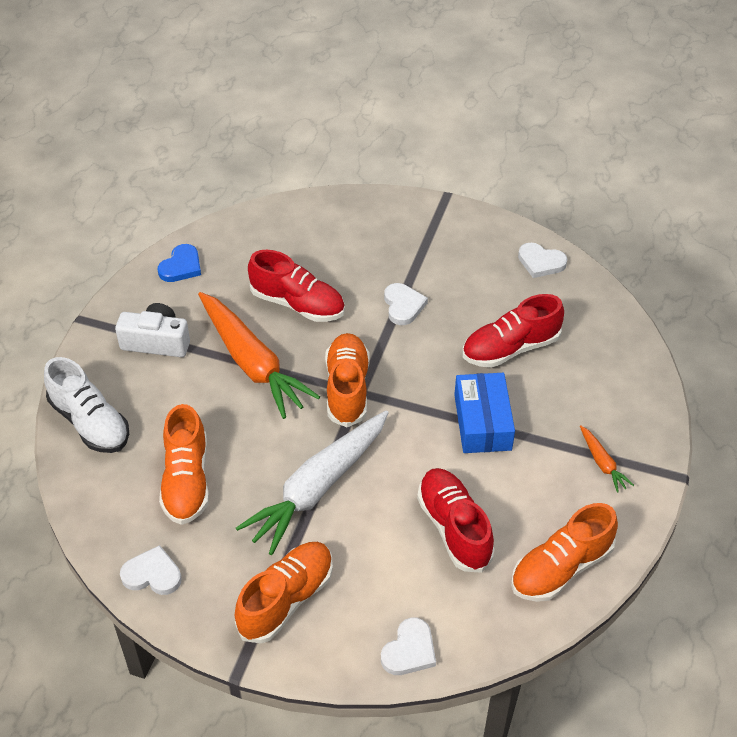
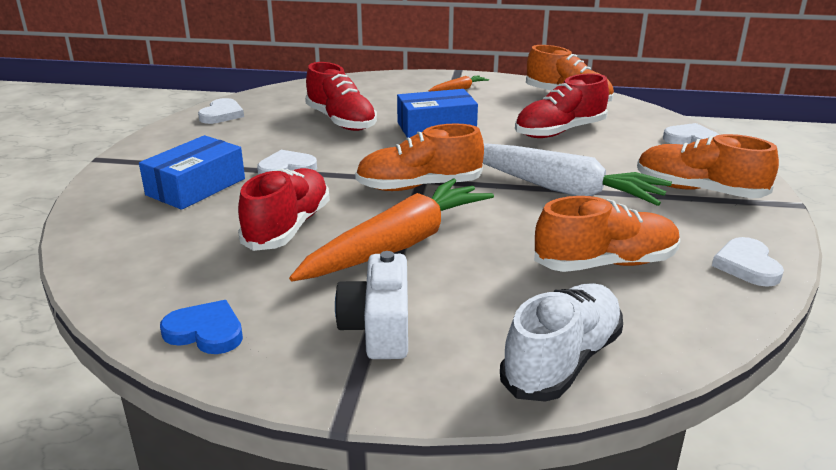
camera: 100 degrees left, 20 degrees down
(379, 253) = (196, 187): none -> blue box

